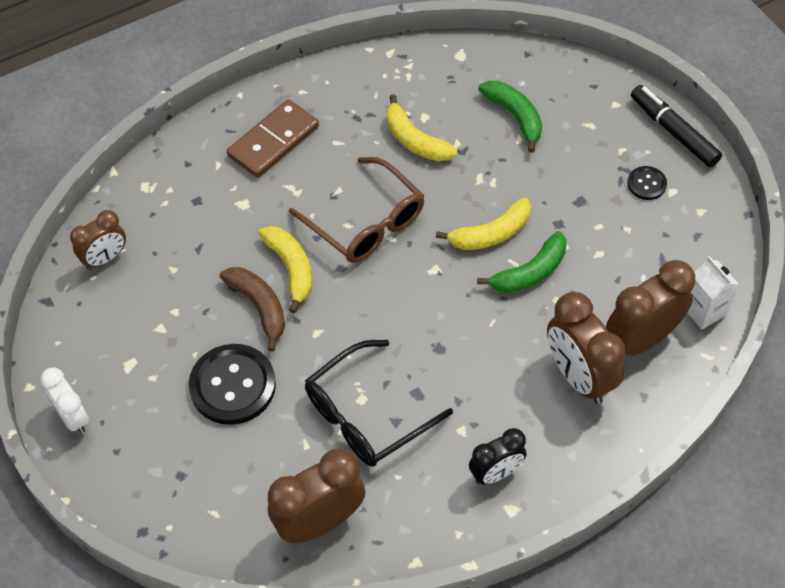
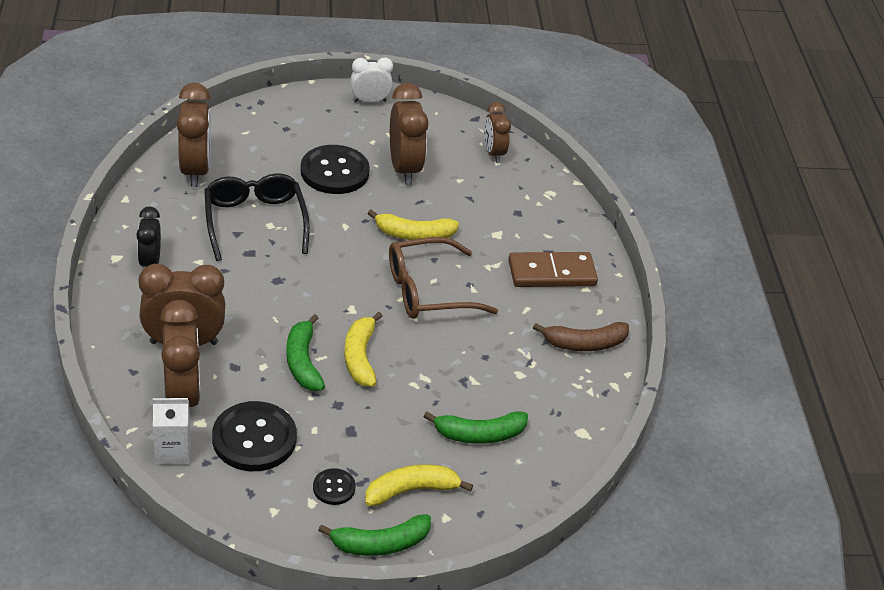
camera: 110 degrees right, 15 degrees down
(185, 325) = (404, 168): none -> brown clock
(259, 307) = (391, 207): brown banana -> brown banana (584, 344)
(273, 141) = (552, 273): brown domino -> brown domino turned 75 degrees counterclockwise
(415, 140) = (496, 356): yellow banana -> yellow banana (411, 490)
(642, 262) = (254, 438): none -> black button
(673, 132) = (380, 544): black marker -> green banana

